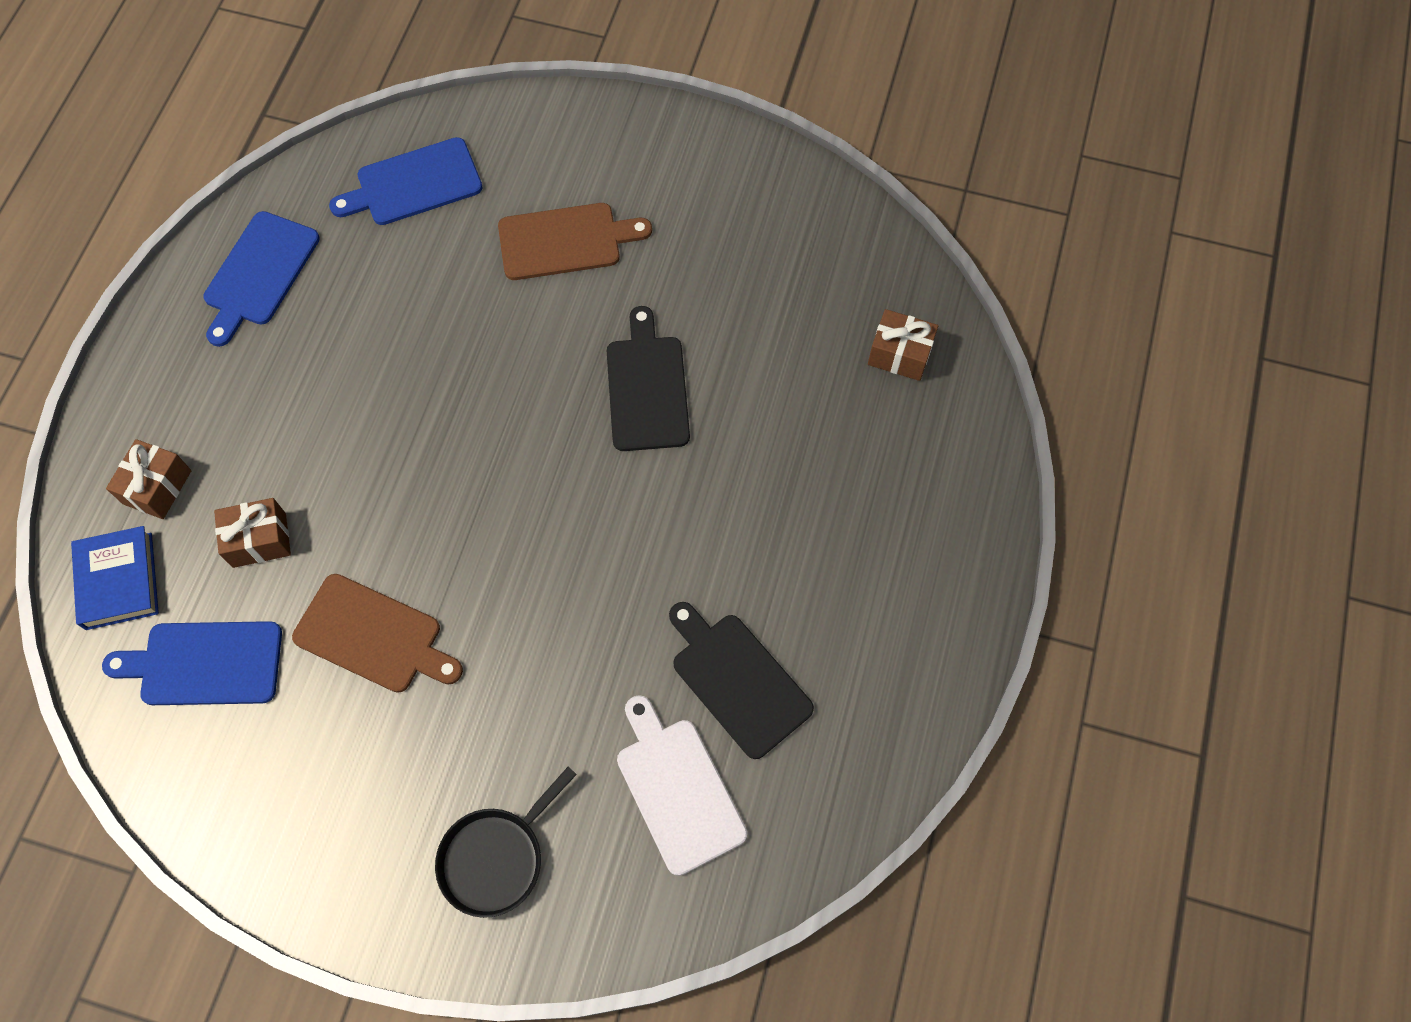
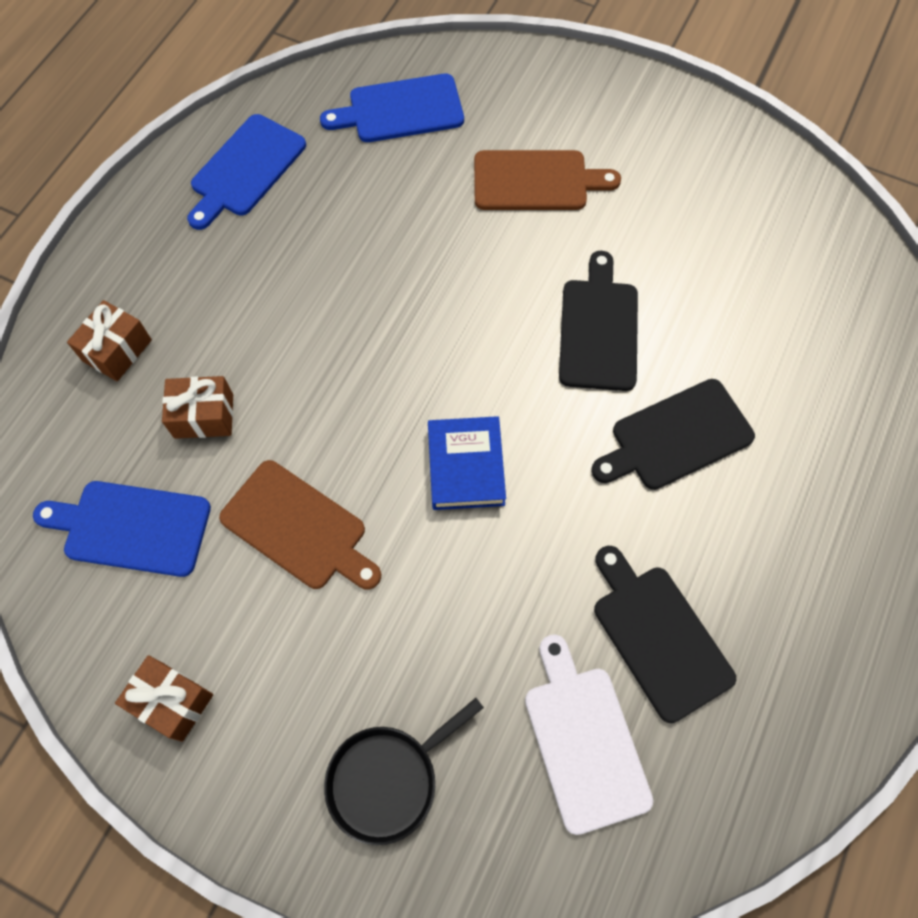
camera: 10 degrees right, 0 degrees up
(119, 581) = (65, 433): blue book -> blue book (466, 466)
(735, 484) = (676, 437): none -> black cutting board
(899, 354) = (854, 335): brown gift -> brown gift (172, 701)

